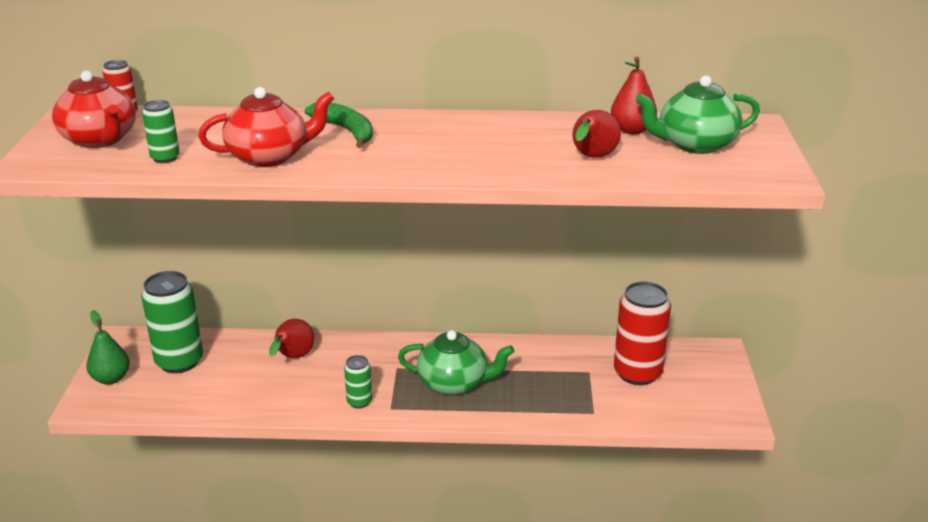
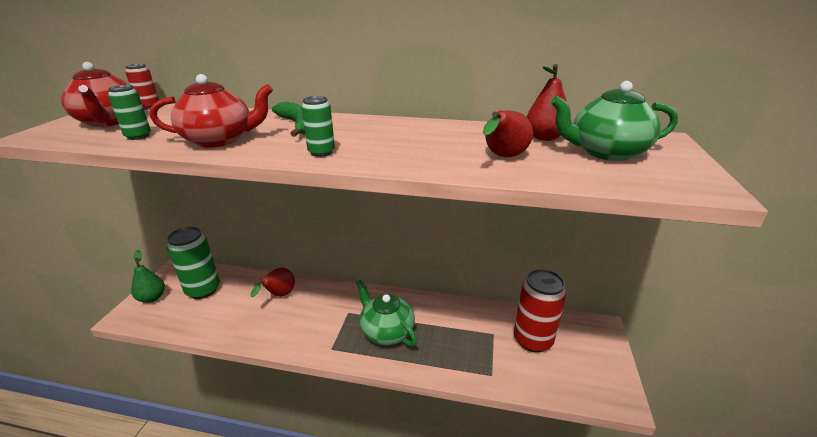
camera: 10 degrees right, 0 degrees up
(359, 402) = (310, 339): green can -> green can (321, 152)
(454, 383) = (386, 331): green teapot -> green teapot turned 150 degrees counterclockwise

